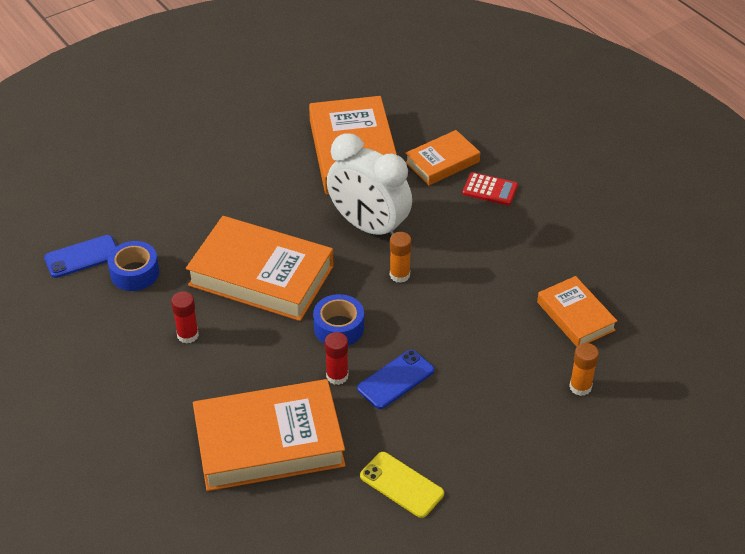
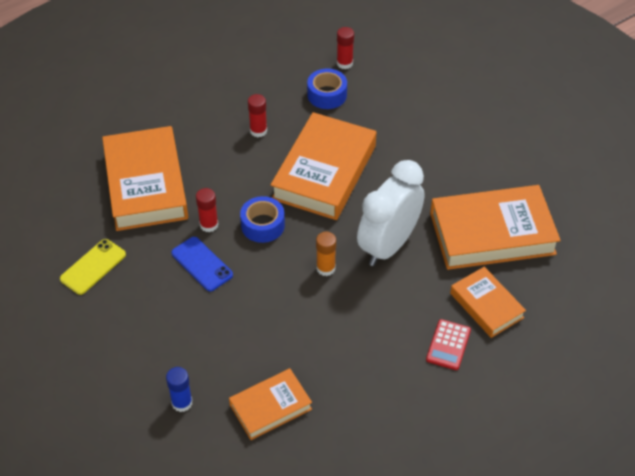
camera: 90 degrees right, 5 degrees up
(82, 257) = (344, 63): blue phone -> red glue stick
(580, 387) = (182, 403): orange glue stick -> blue glue stick

